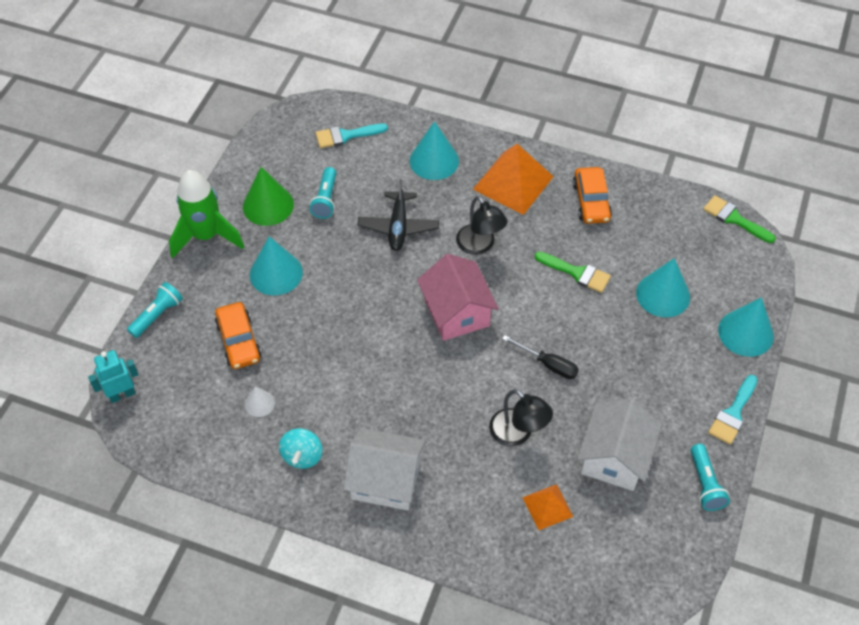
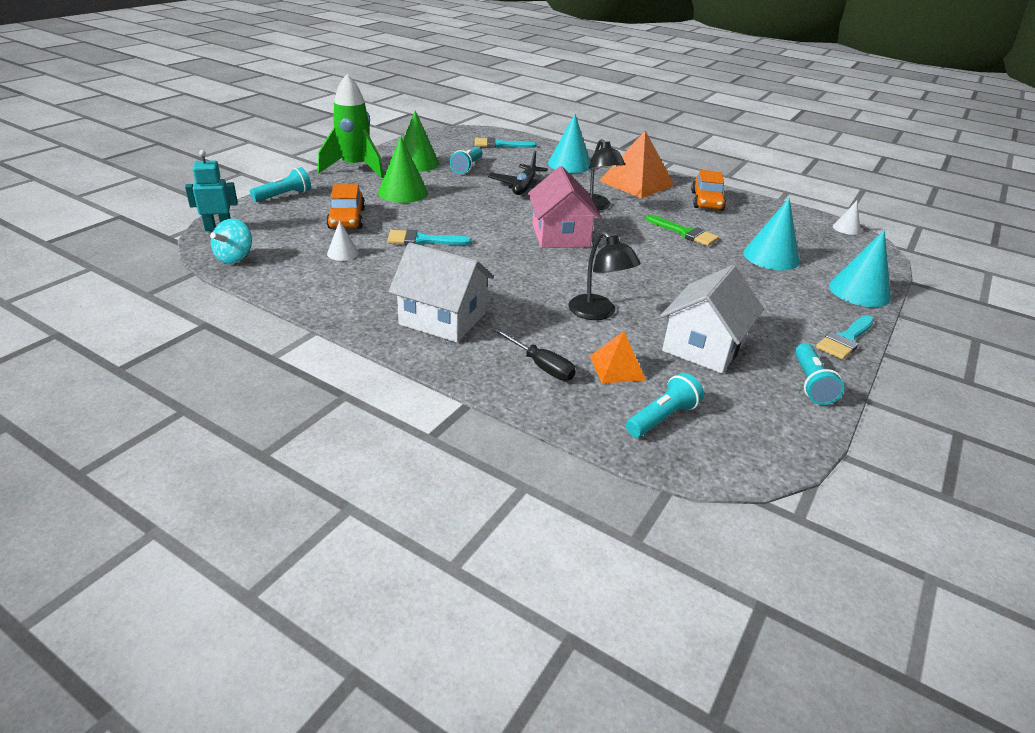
camera: 10 degrees right, 20 degrees down
(276, 273) = (403, 192): turquoise cone -> green cone
(302, 456) = (364, 289): turquoise spinning top -> turquoise spinning top (235, 258)
(326, 359) = (422, 240): none -> turquoise brush
(548, 364) = (643, 277): black screwdriver -> black screwdriver (540, 365)
(592, 559) = (662, 418): none -> turquoise flashlight
(734, 219) = (846, 228): green brush -> white cone

